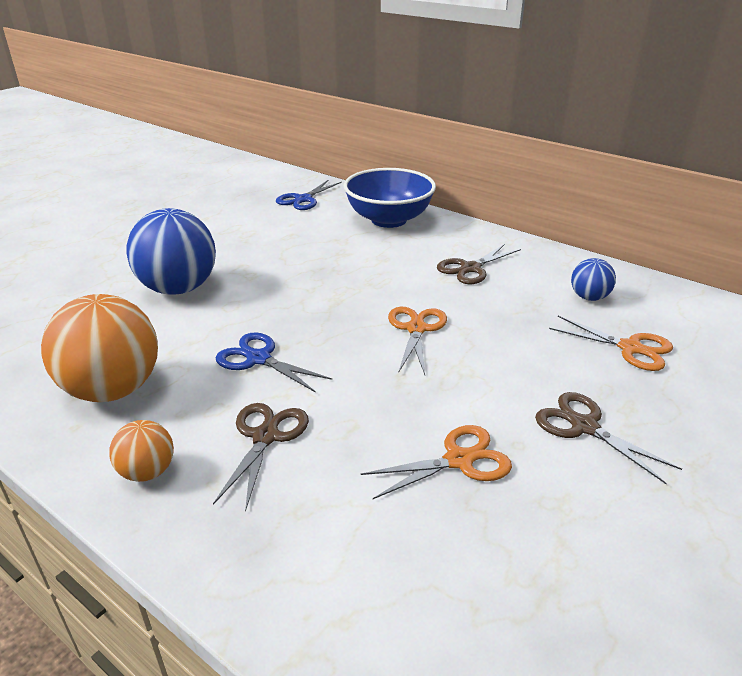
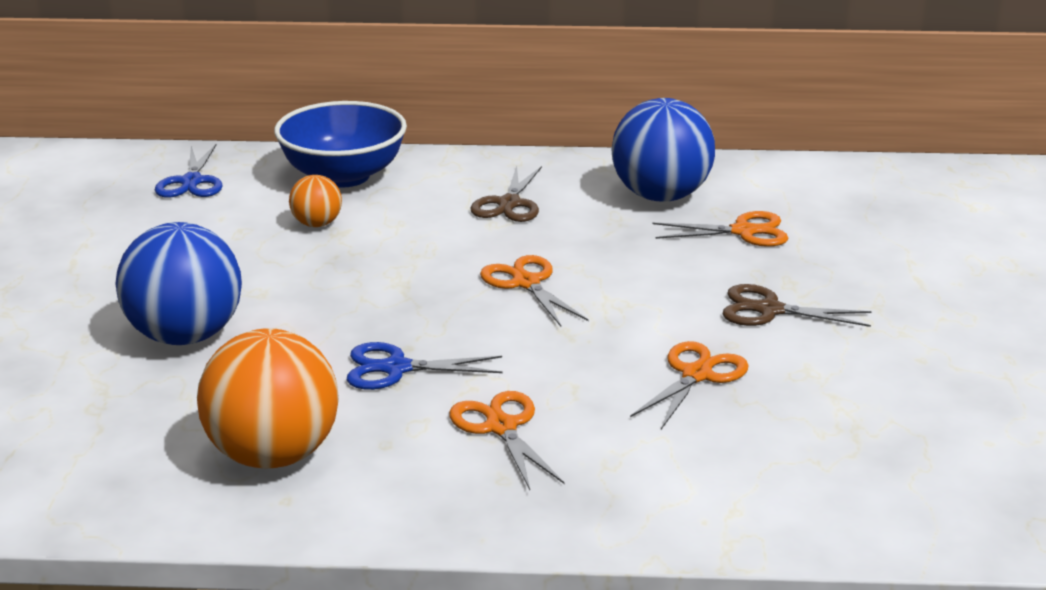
camera: 35 degrees left, 5 degrees down
(147, 471) = (426, 498): orange ball -> orange ball (317, 224)
(265, 436) = (501, 427): brown scissors -> orange scissors
(589, 297) = (660, 196): blue ball -> blue ball, size x2.02

